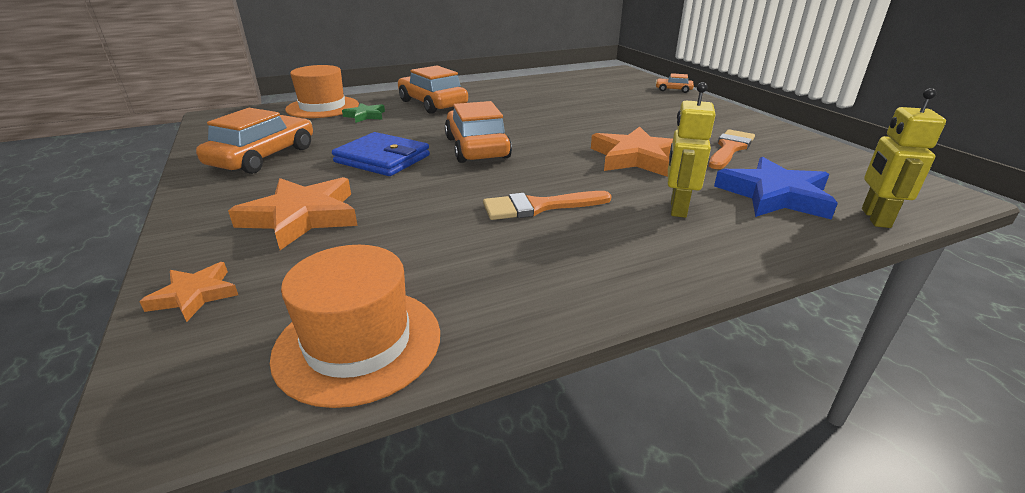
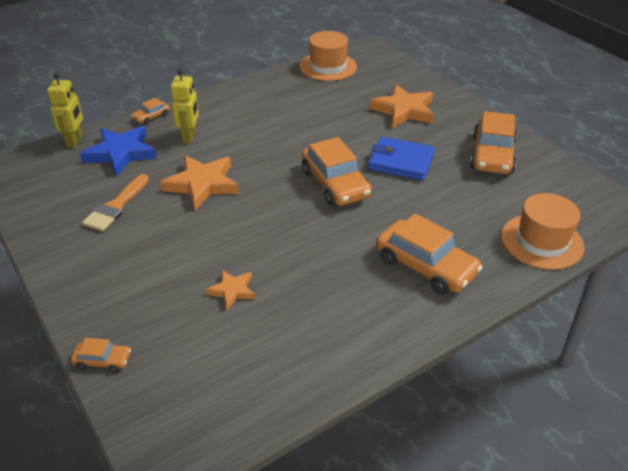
camera: 170 degrees right, 10 degrees up
(195, 295) = (405, 74): orange star -> orange star (232, 291)
(365, 116) = (476, 227): green star -> none
(538, 207) = (273, 130): orange brush -> none
(771, 247) = (151, 117): none -> orange car

